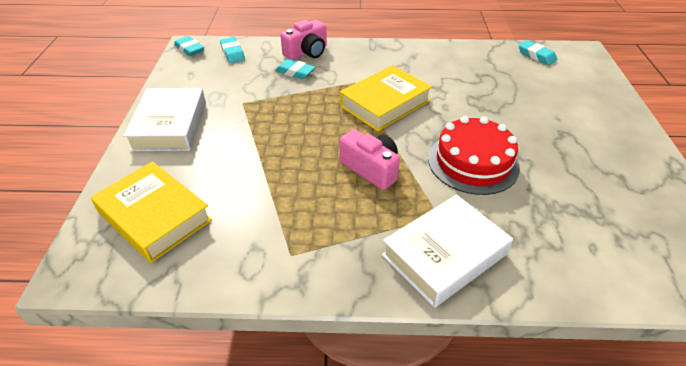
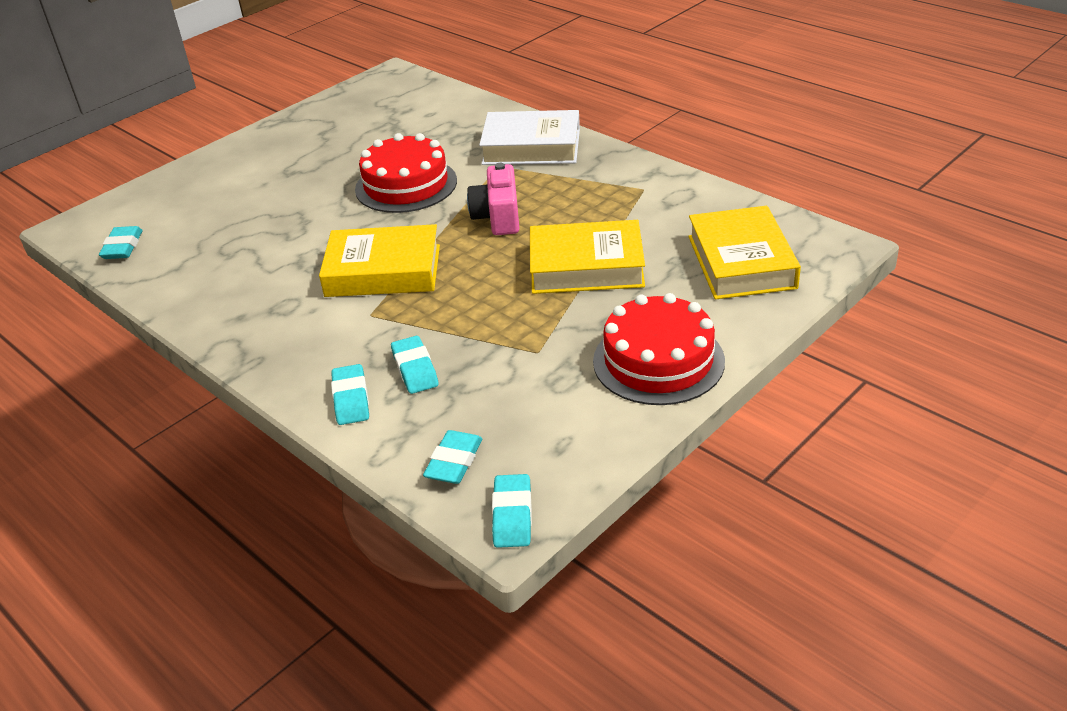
camera: 135 degrees left, 5 degrees down
(170, 125) = (658, 361): white book -> red cake
(266, 161) = (586, 266): none -> yellow book
(307, 52) = (351, 399): pink camera -> turquoise eraser

